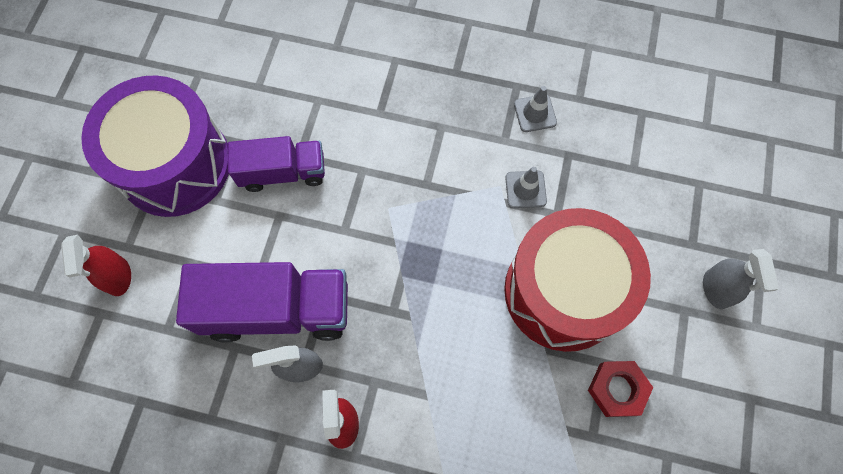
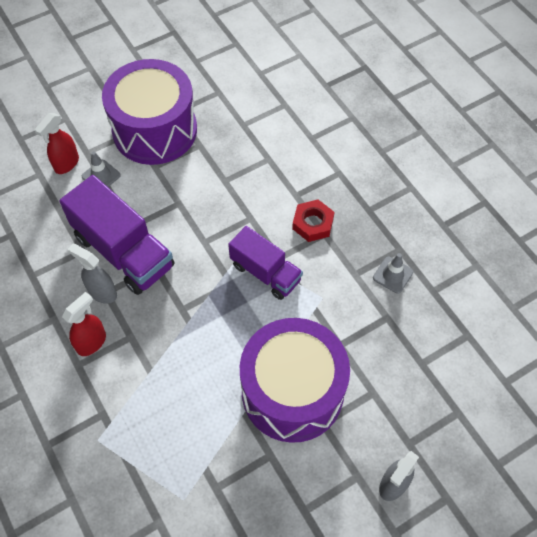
camera: 45 degrees right, 10 degrees down
(283, 172) = (205, 182): purple truck -> purple truck (265, 272)
(525, 189) = (336, 313): grey traffic cone -> grey traffic cone (101, 176)
(563, 291) = (292, 392): red drum -> purple drum
(617, 389) = (261, 477): red nut -> red nut (313, 223)

